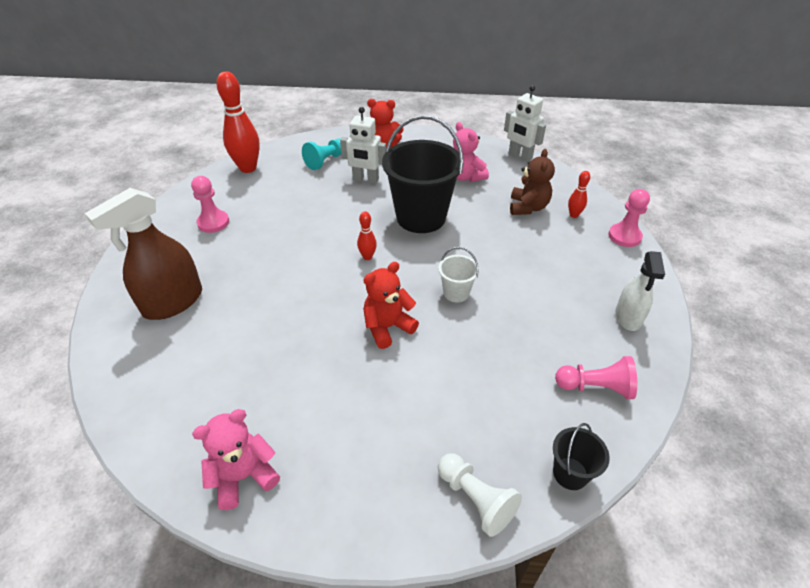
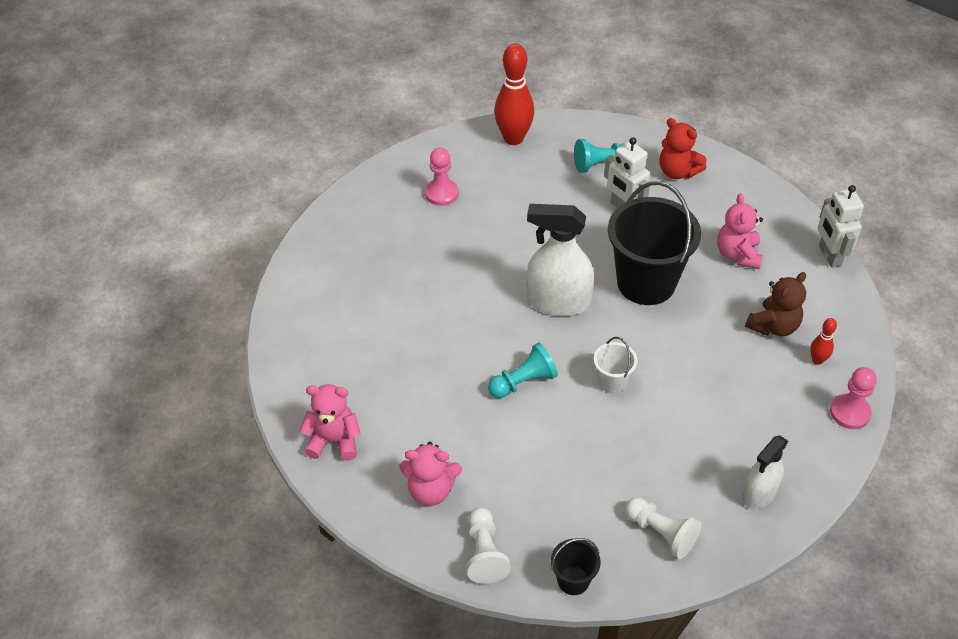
camera: 35 degrees right, 5 degrees up
(173, 302) = (362, 264): brown spray bottle -> none
(367, 257) = (558, 302): red bowling pin -> white spray bottle
(378, 468) = (431, 490): none -> pink teddy bear
(387, 327) = (523, 382): red teddy bear -> turquoise pawn
(595, 387) = (661, 533): pink pawn -> white pawn

